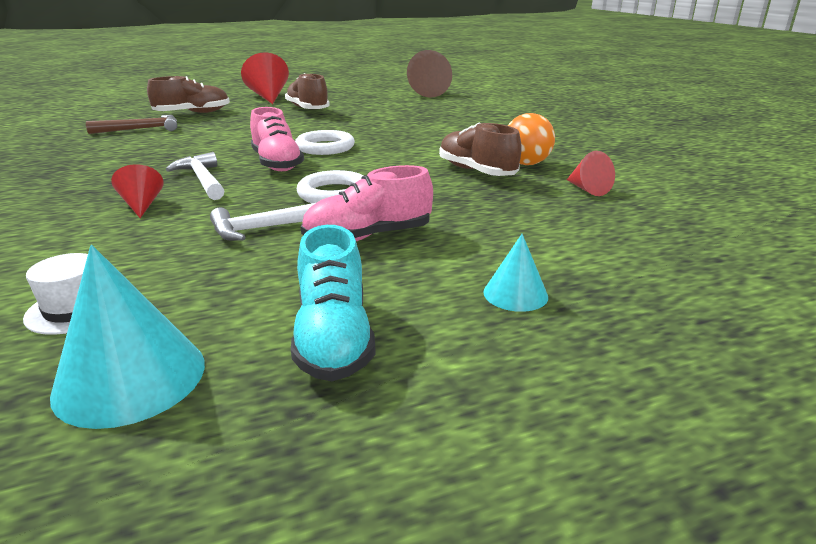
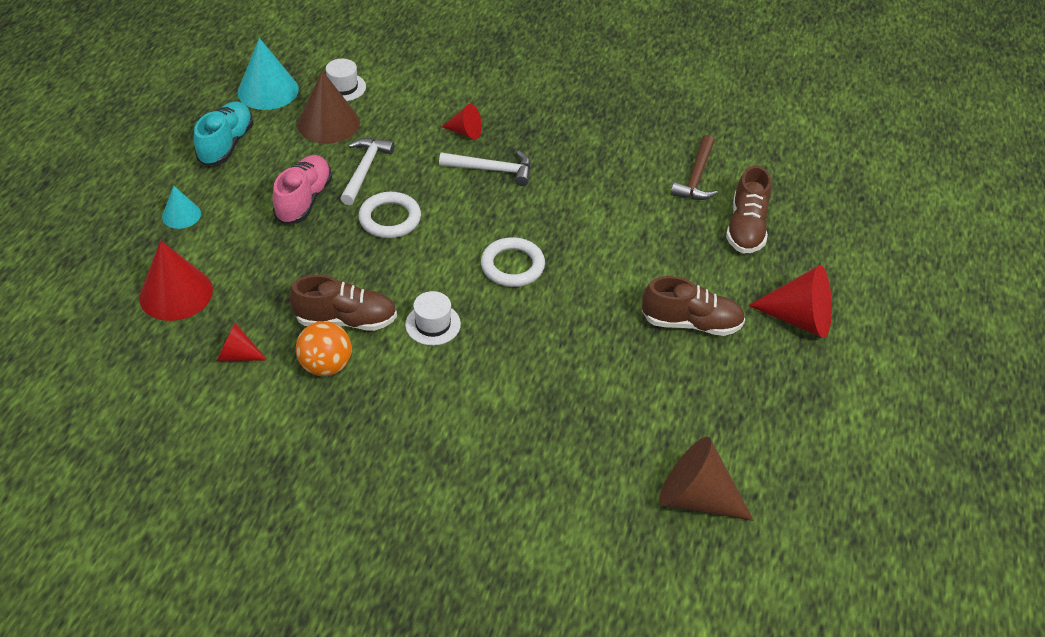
camera: 125 degrees right, 20 degrees up
(192, 282) = (328, 123): none -> brown cone
(277, 163) = (494, 219): pink shoe -> none
(333, 338) = (226, 144): turquoise shoe -> turquoise shoe turned 75 degrees clockwise
(425, 151) = (433, 324): none -> white hat
(603, 239) = (176, 293): none -> red cone

